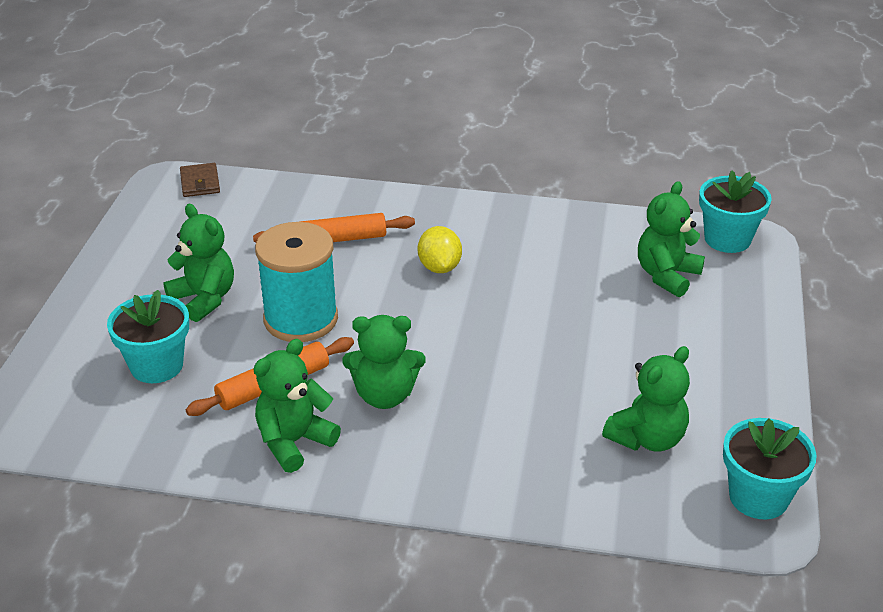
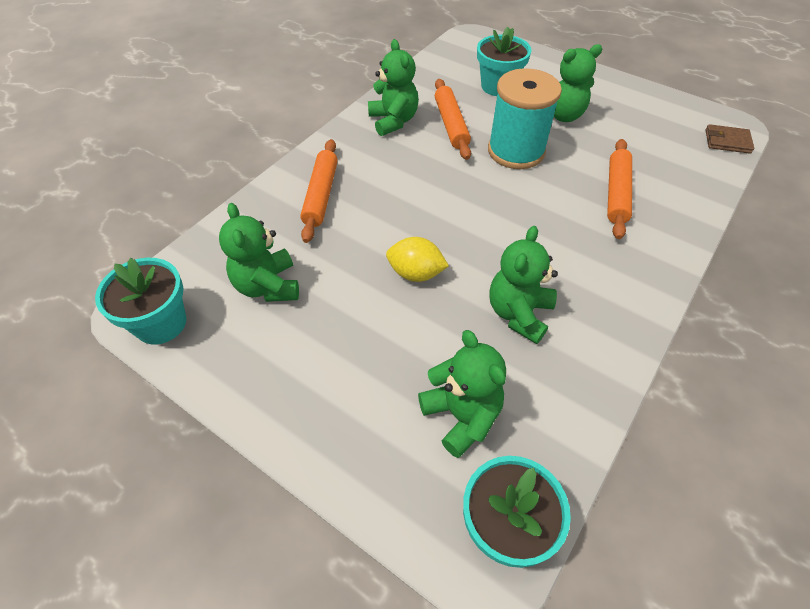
camera: 115 degrees right, 15 degrees up
(384, 395) = (410, 167): green teddy bear -> green teddy bear (518, 313)
(439, 267) = (551, 243): yellow lemon -> yellow lemon (416, 273)
(486, 454) = (321, 195): none -> orange rolling pin

